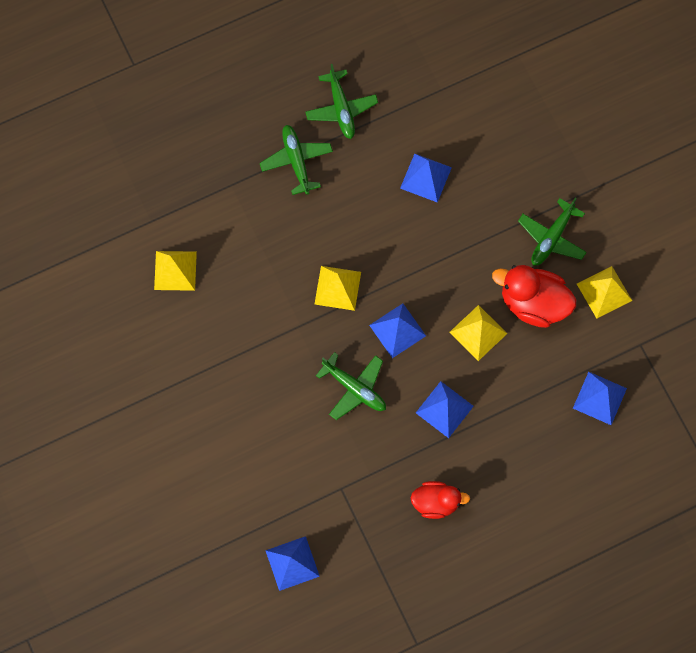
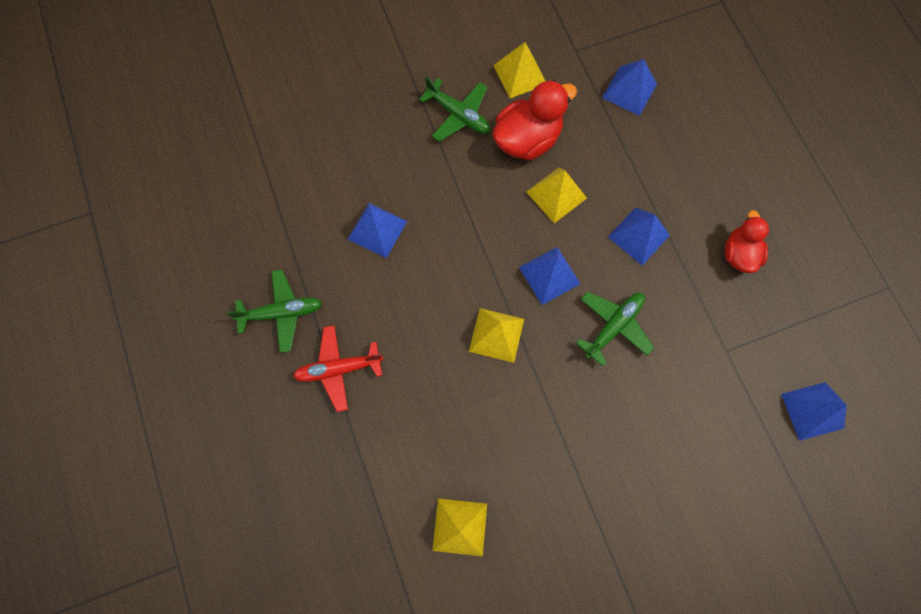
camera: 85 degrees left, 0 degrees up
(296, 161) = (338, 369): green plane -> red plane
(533, 303) = (527, 139): red duck -> red duck turned 150 degrees counterclockwise

